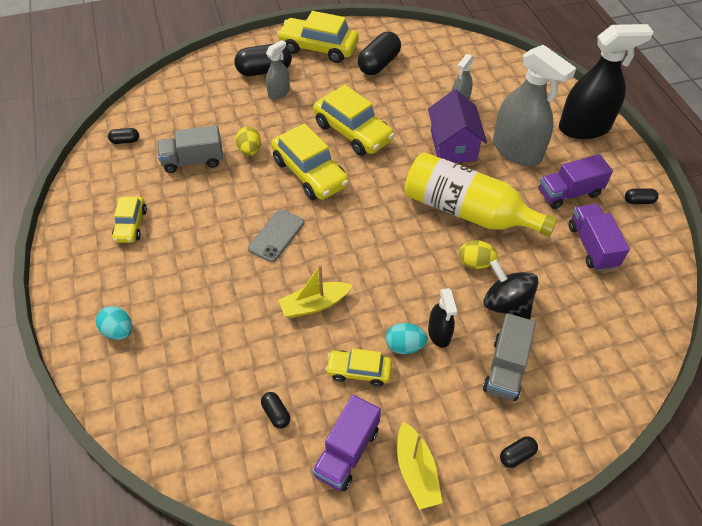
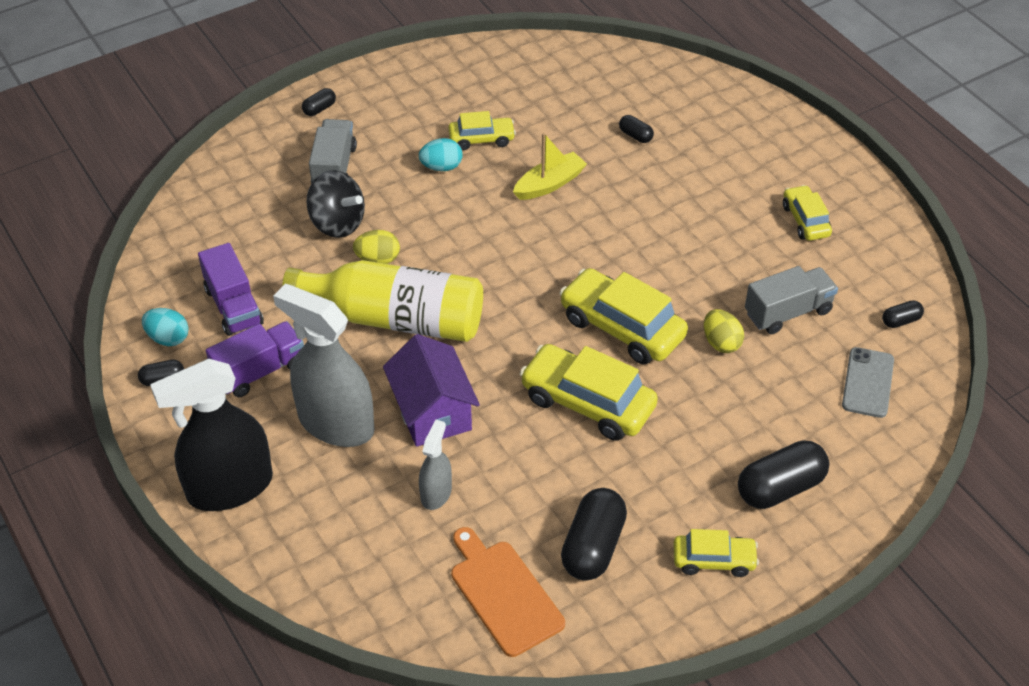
camera: 165 degrees right, 5 degrees down
(118, 331) = (738, 125): turquoise egg -> turquoise egg (168, 338)
(276, 235) = (626, 242): grey phone -> grey phone (868, 383)
(276, 413) = (547, 96): black capsule -> black capsule (635, 136)
(279, 92) = (733, 449): grey spray bottle -> none
(318, 48) = (714, 560): yellow car -> yellow car, size x0.57
(347, 452) = (473, 84): purple truck -> none
(416, 471) = (408, 83): yellow boat -> none
(432, 54) = (503, 593): none -> orange cutting board
(439, 333) = (407, 184): black spray bottle -> none

